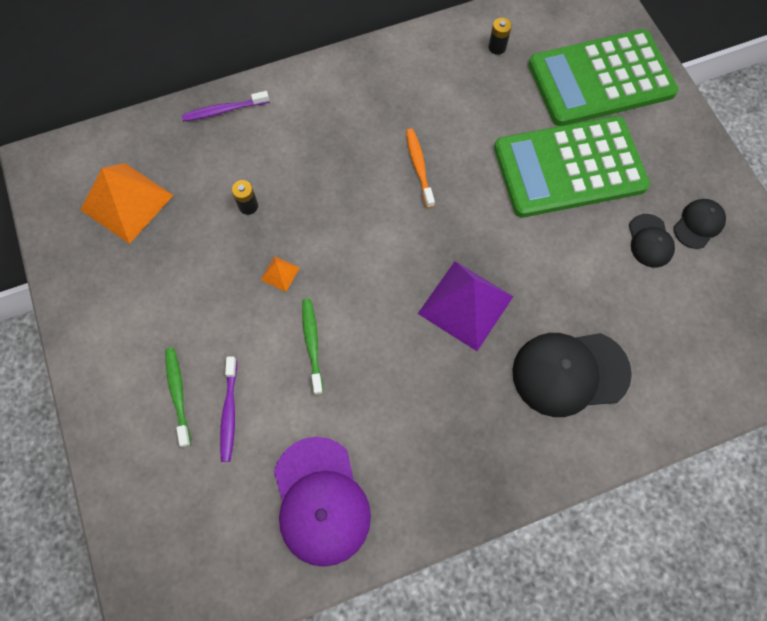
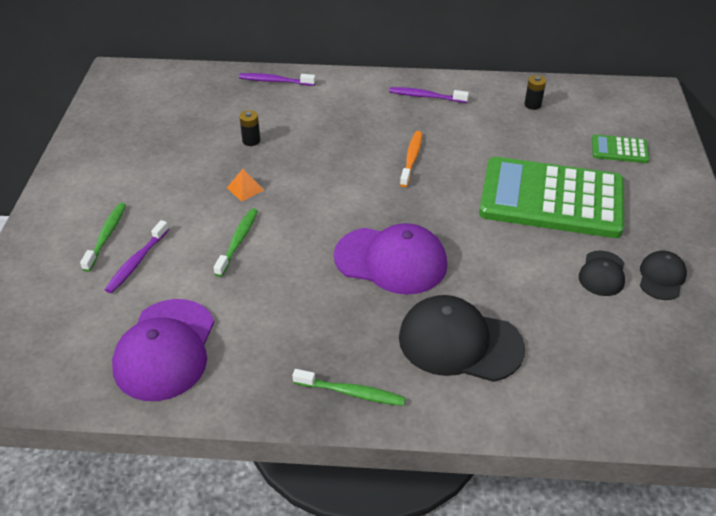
camera: 25 degrees right, 25 degrees down
(127, 202) = (160, 111): orange pyramid -> none
(390, 75) = (426, 96): none -> purple toothbrush
(465, 305) = (391, 260): purple pyramid -> purple cap
(508, 469) = (351, 392): none -> green toothbrush
(601, 79) = (619, 150): green calculator -> green calculator, size x0.42
(698, 224) = (661, 277): black cap -> black cap turned 45 degrees counterclockwise

